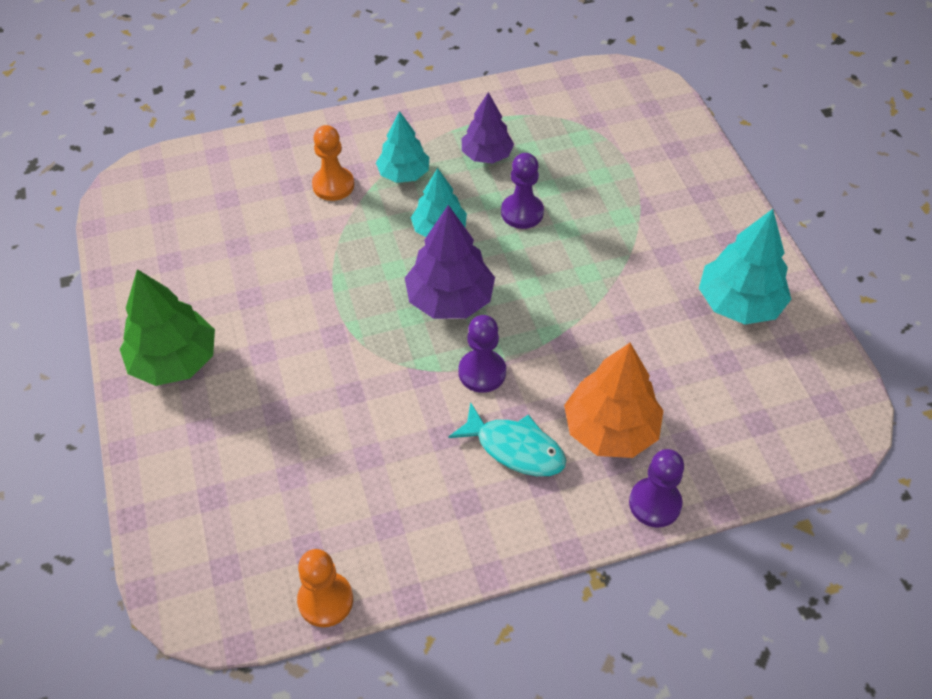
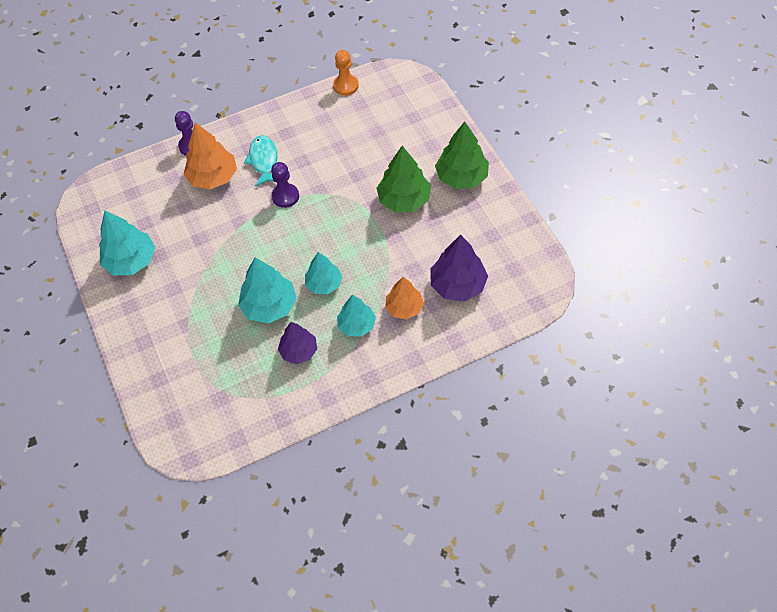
camera: 175 degrees right, 5 degrees up
(284, 336) = (404, 200): none -> green tree
(333, 185) = (404, 308): orange pawn -> orange tree
(450, 299) = (310, 236): purple tree -> purple tree (457, 285)
(515, 448) = (263, 160): turquoise fish -> turquoise fish turned 60 degrees clockwise
(522, 212) = (269, 305): purple pawn -> turquoise tree

